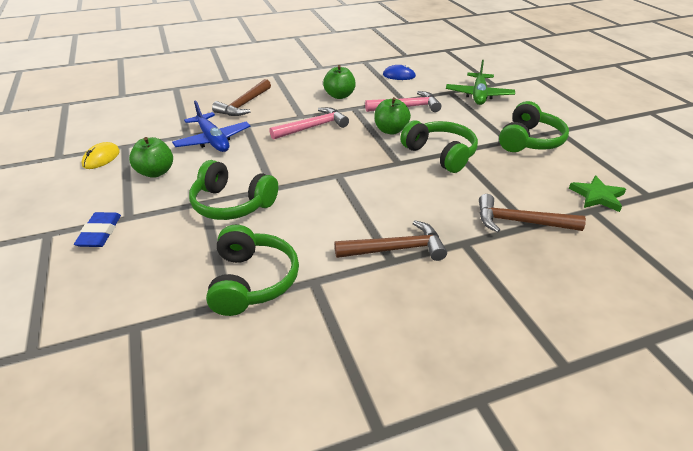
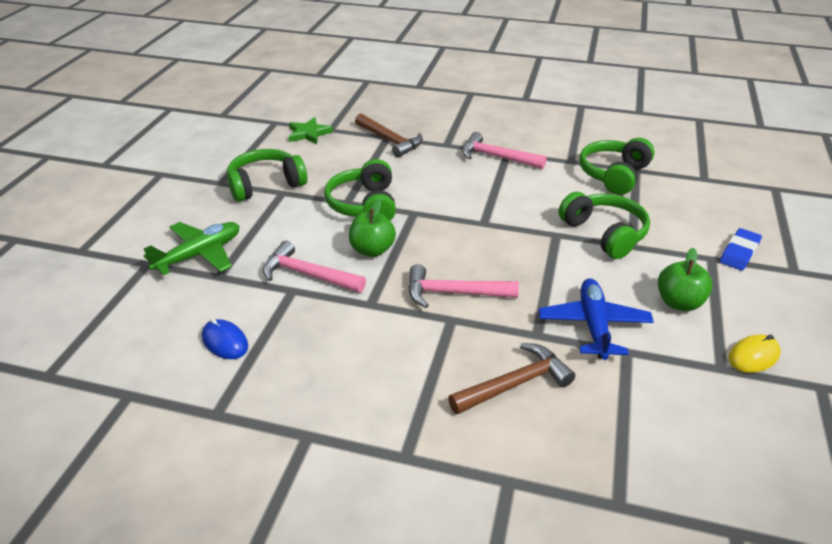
camera: 145 degrees left, 0 degrees up
(339, 96) = (361, 337): green apple -> none
(396, 249) = (497, 157): brown hammer -> pink hammer

